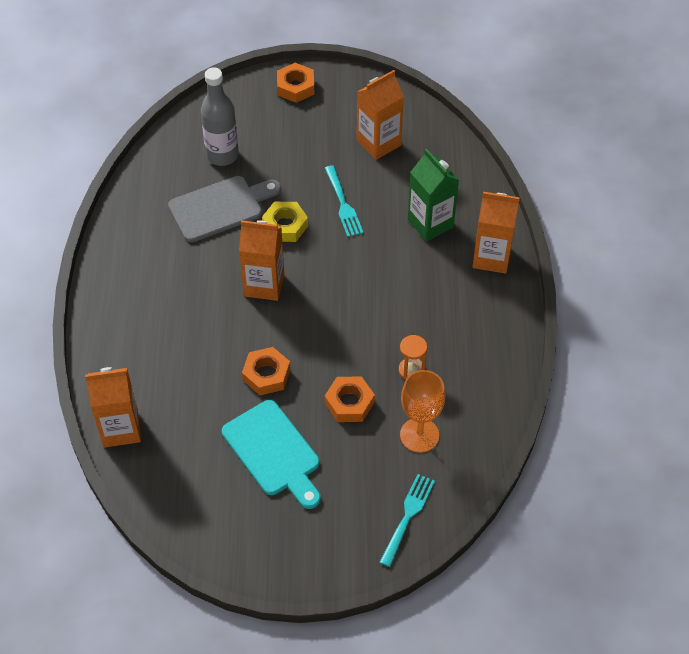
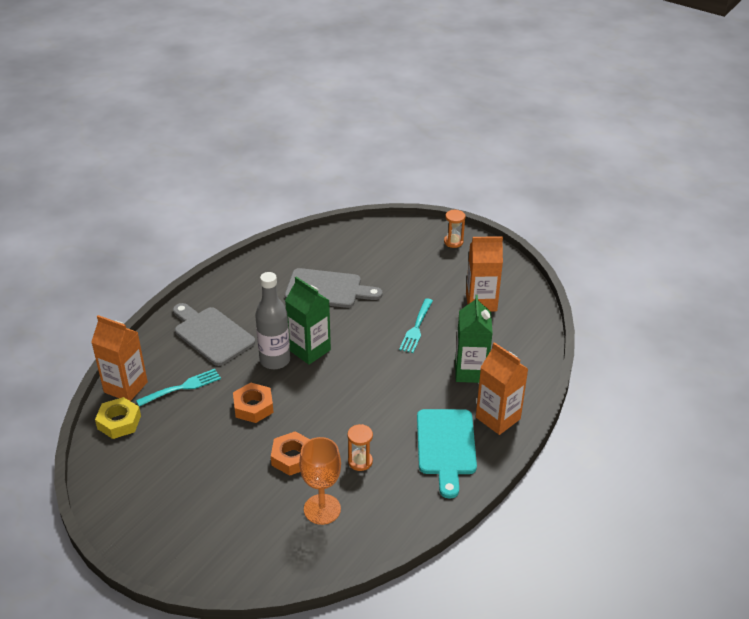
camera: 35 degrees right, 15 degrees down
(151, 322) = (211, 334): none -> grey cutting board
(222, 155) = (361, 259): grey bottle -> grey bottle (275, 360)
(264, 285) = (309, 350): orange carton -> green carton
(274, 452) = (207, 459): turquoise cutting board -> turquoise cutting board (446, 446)
(285, 226) = (361, 321): yellow nut -> yellow nut (119, 422)
(295, 87) = (453, 242): orange nut -> orange hourglass
(407, 517) = (256, 561): turquoise fork -> turquoise fork (182, 388)

